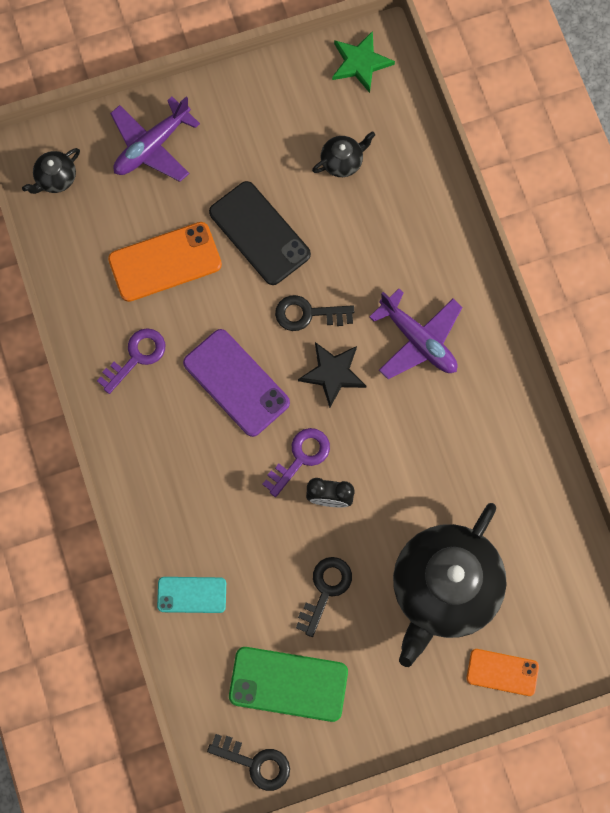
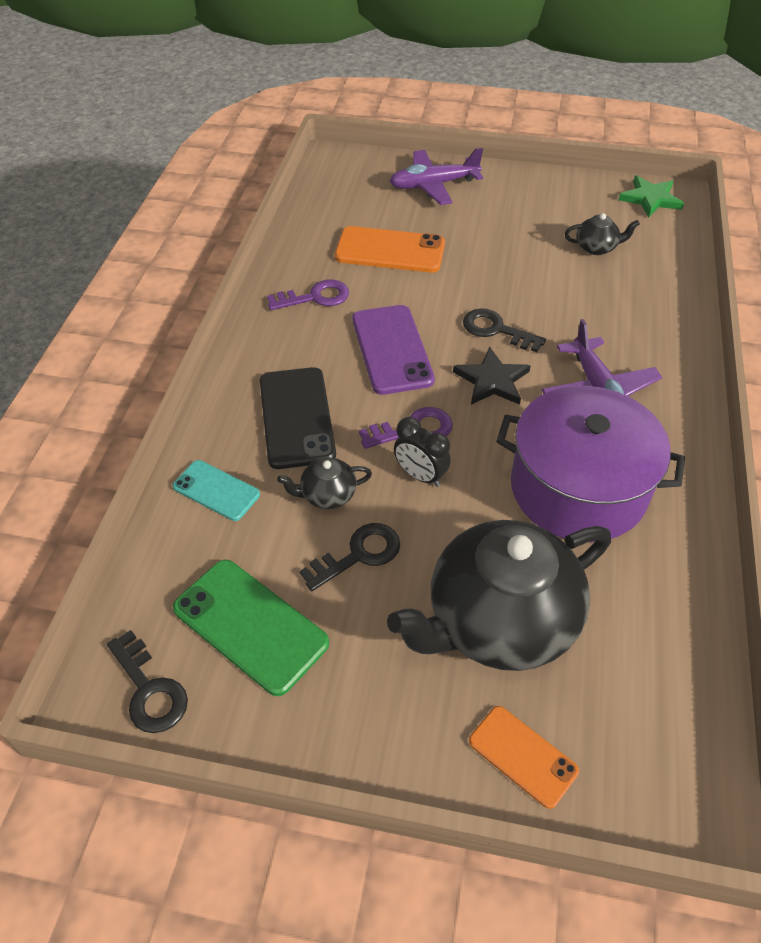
camera: 30 degrees right, 25 degrees down
(55, 178) = (341, 176): black teapot -> black teapot (327, 495)
(259, 233) = (488, 263): black phone -> black phone (296, 417)
(445, 447) = (578, 488): none -> purple pot

